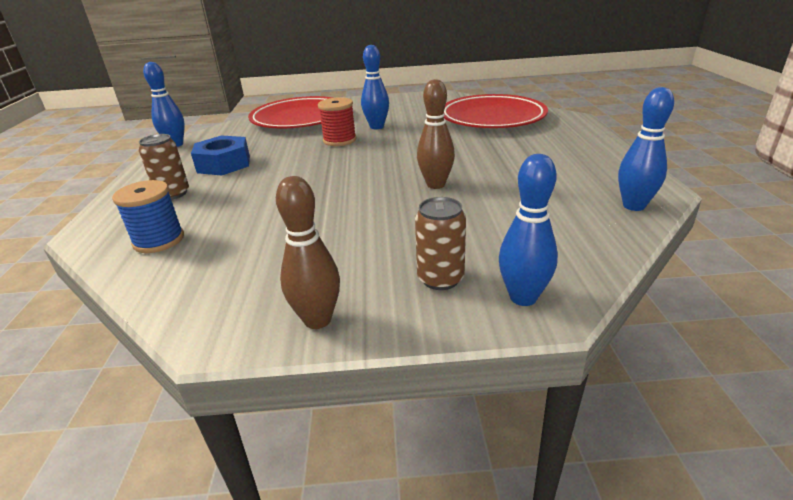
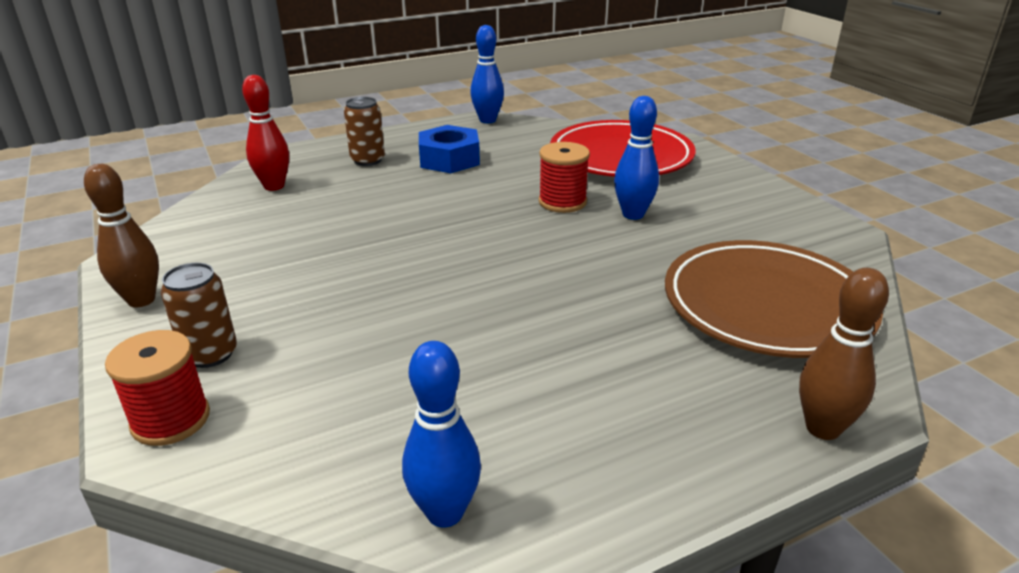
camera: 65 degrees right, 0 degrees up
(159, 240) = (274, 186): blue spool -> red bowling pin
(436, 185) = (450, 304): brown bowling pin -> brown bowling pin (822, 428)
(492, 118) = (766, 306): red plate -> brown plate
(523, 297) = (171, 420): blue bowling pin -> red spool

